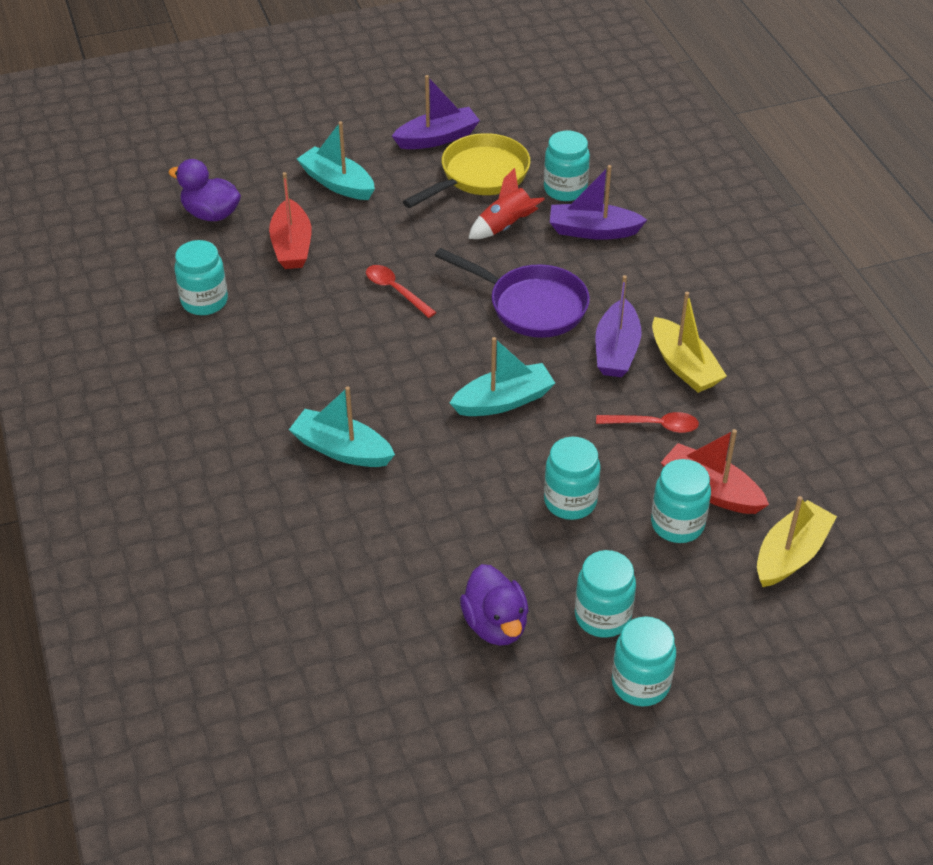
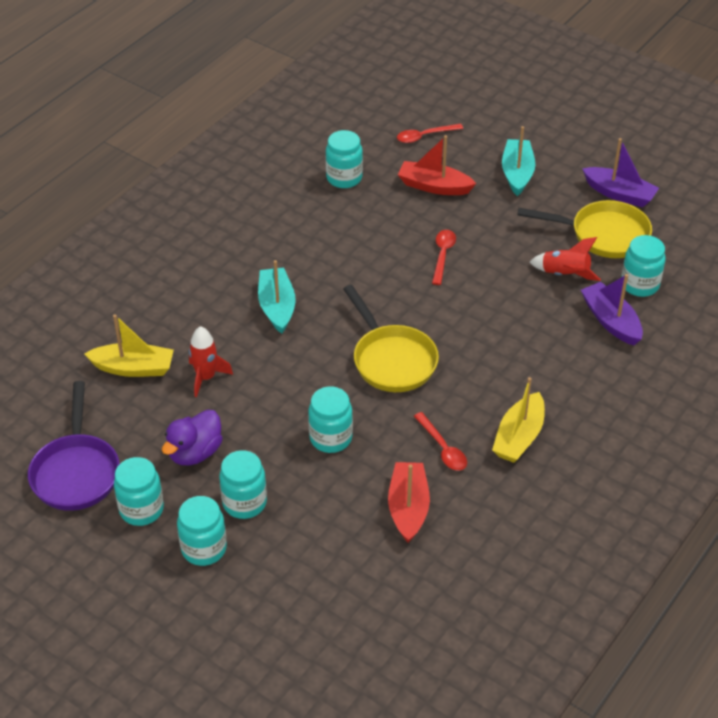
camera: 55 degrees right, 0 degrees up
(211, 214) = (424, 136): purple duck -> red spoon
(292, 245) = (434, 186): red boat -> red boat turned 60 degrees clockwise
(391, 560) = (206, 377): none -> red rocket
(503, 401) = (391, 360): turquoise boat -> yellow pan
(531, 306) = (497, 328): purple pan -> purple pan (76, 472)
(616, 350) = (498, 393): purple boat -> none
(677, 524) = (359, 504): turquoise jar -> turquoise jar (141, 509)
(790, 554) = (386, 580): yellow boat -> yellow boat (133, 368)

